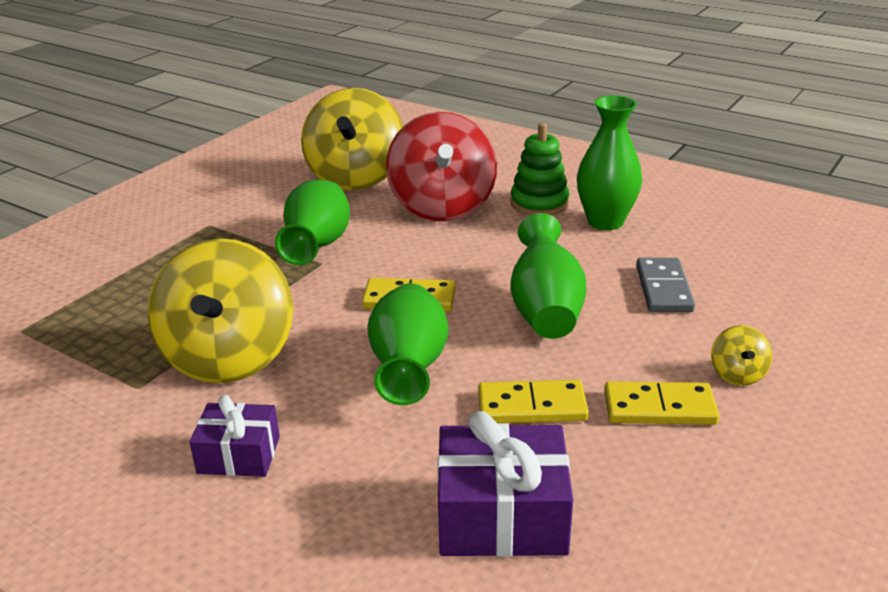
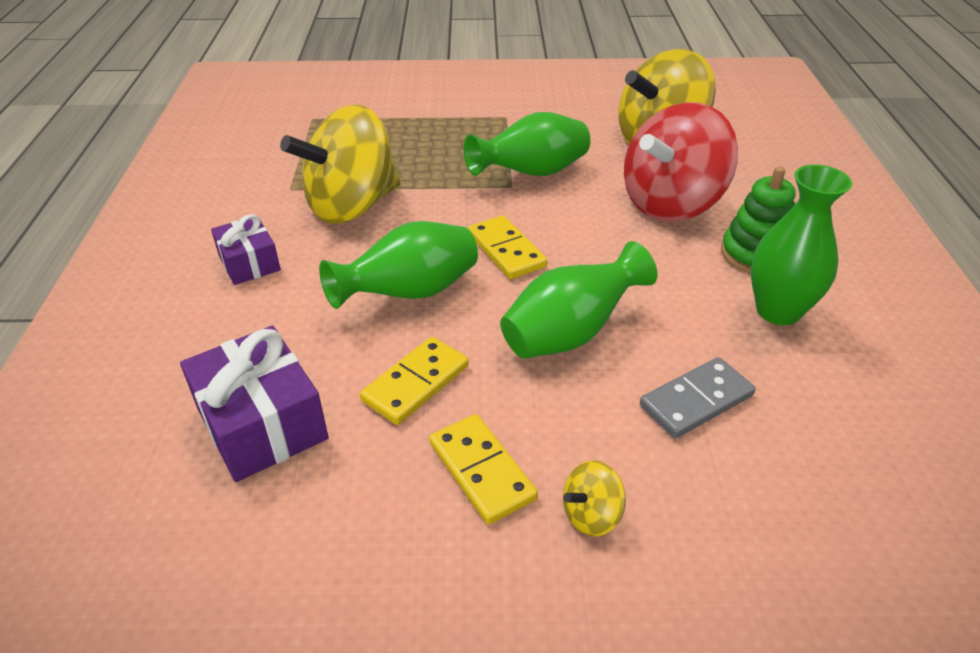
camera: 55 degrees right, 10 degrees up
(532, 406) = (416, 383): yellow domino -> yellow domino turned 75 degrees clockwise

